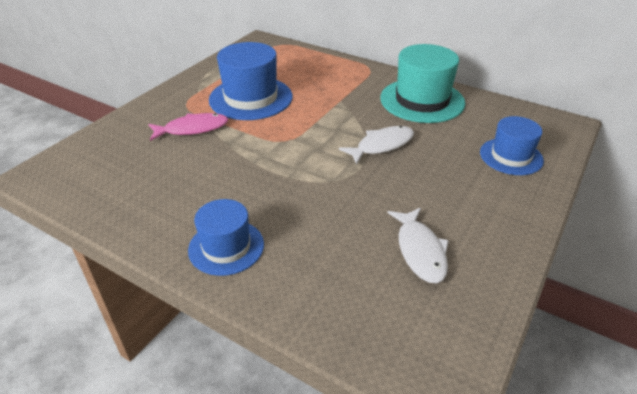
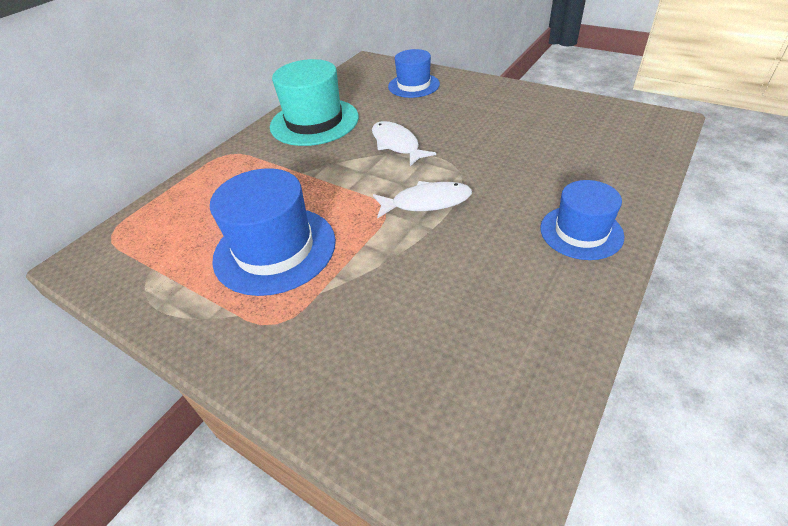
camera: 85 degrees left, 5 degrees up
(192, 129) = (351, 300): pink fish -> none
(420, 251) = (543, 127): white fish -> white fish (426, 202)

